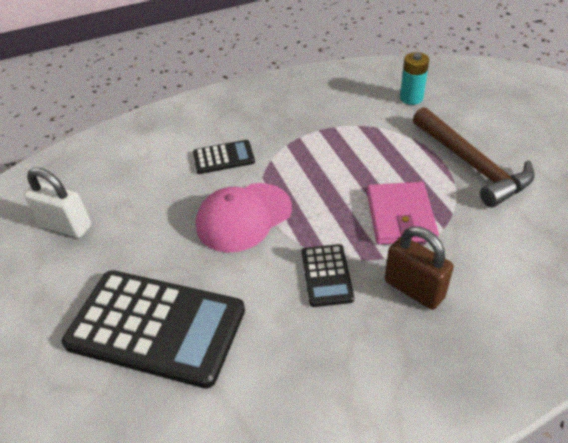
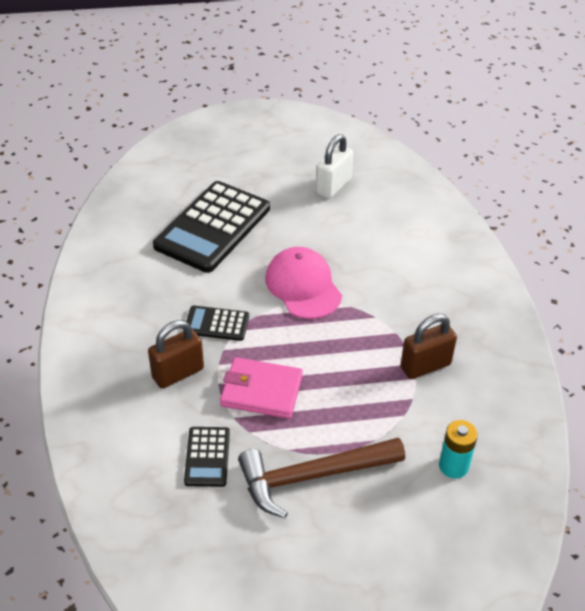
camera: 100 degrees right, 0 degrees up
(223, 157) = (390, 284): black calculator -> black calculator (207, 457)
(318, 123) = (425, 366): none -> brown padlock

